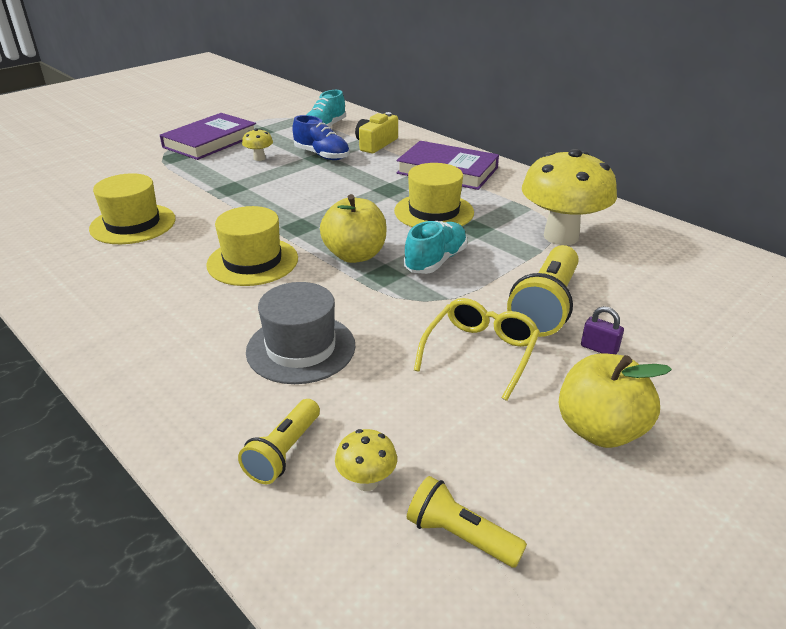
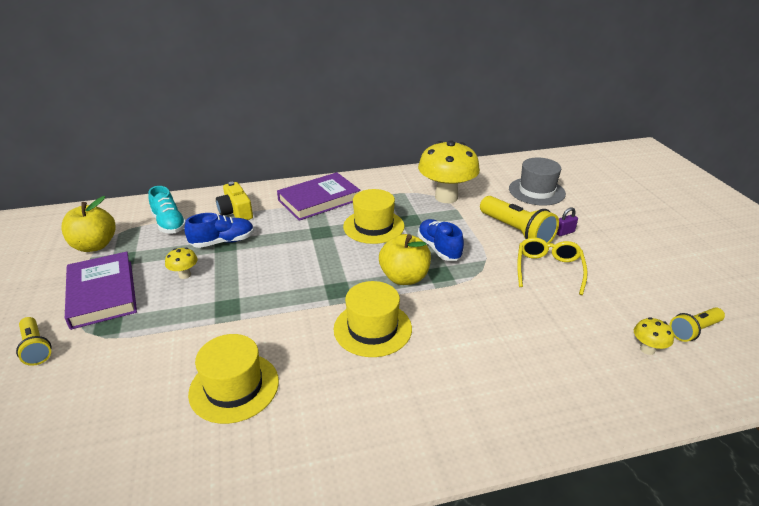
camera: 60 degrees left, 0 degrees up
(284, 452) = (612, 375): yellow flashlight -> yellow flashlight (36, 348)
(301, 348) = (507, 337): grey hat -> grey hat (536, 191)
(436, 261) = (439, 248): turquoise shoe -> blue shoe
(480, 352) = (548, 269): yellow glasses -> yellow glasses turned 45 degrees clockwise
(600, 429) = (629, 259): yellow apple -> yellow apple (95, 245)

